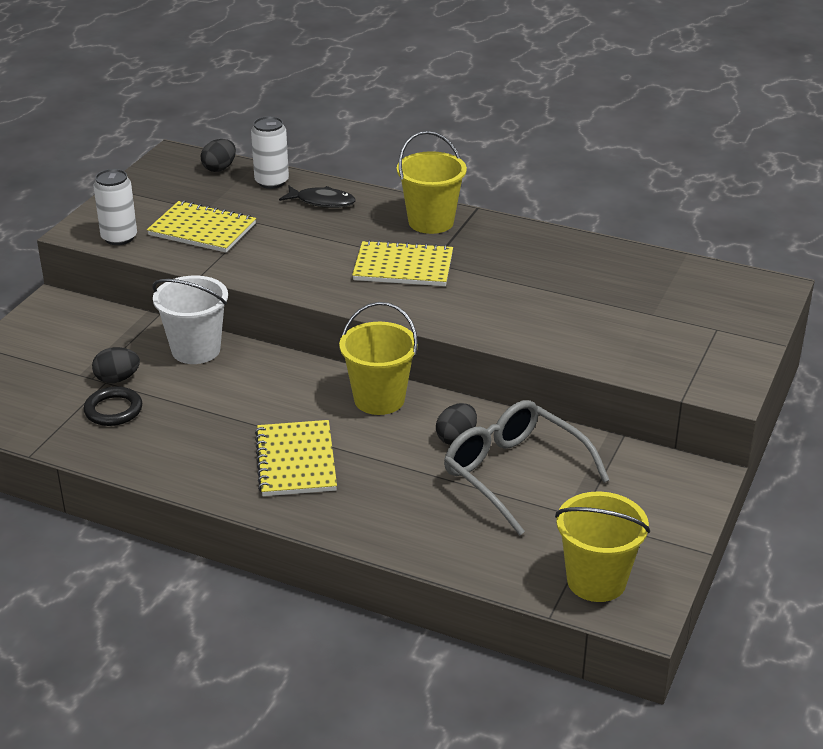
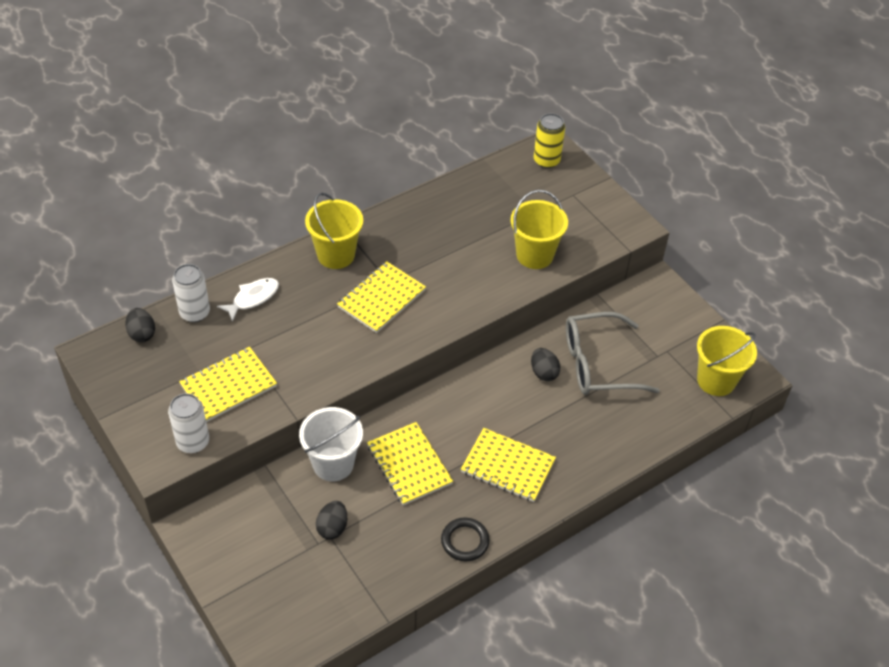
camera: 60 degrees left, 15 degrees up
(113, 410) = (371, 546): black ring -> black ring (465, 541)
(237, 395) = (409, 465): none -> yellow notebook
(322, 202) = (253, 298): black fish -> white fish
(379, 399) = (473, 390): yellow bucket -> yellow bucket (534, 255)
(745, 293) = (546, 160): none -> yellow can

